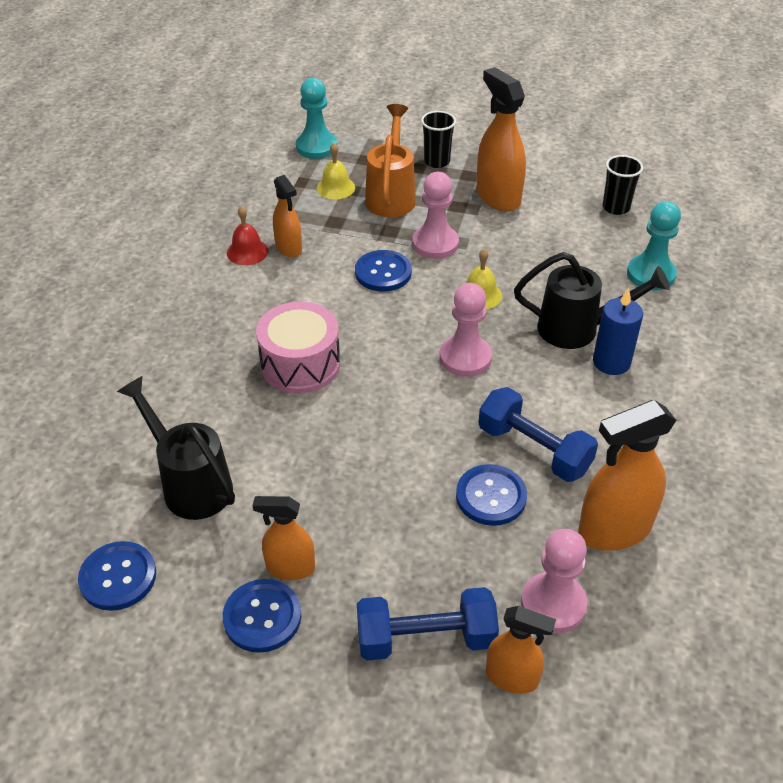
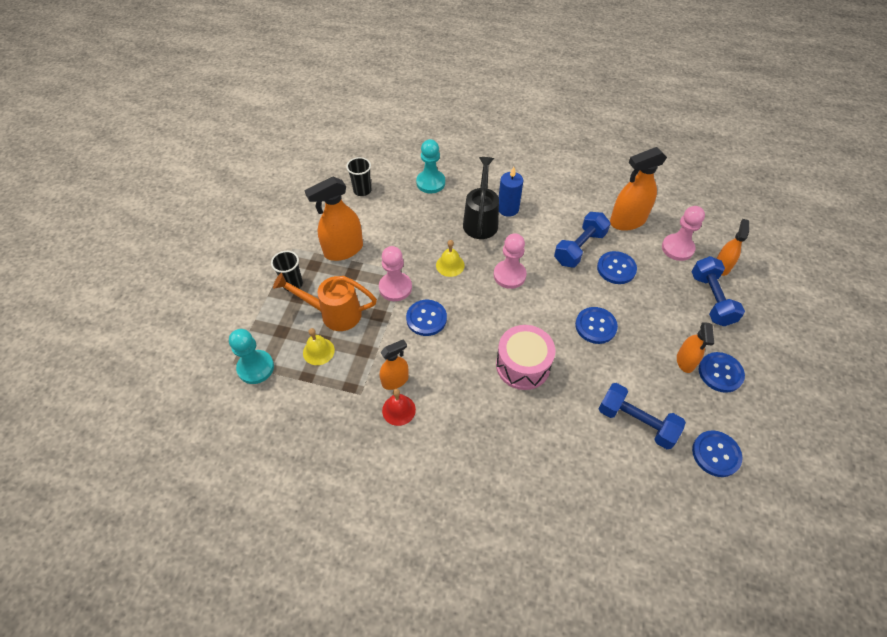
camera: 90 degrees left, 10 degrees up
(190, 483) = (636, 422): black watering can -> blue dumbbell
(366, 454) = (595, 326): none -> blue button
(614, 530) = (627, 221): orange spray bottle -> orange spray bottle turned 90 degrees clockwise

